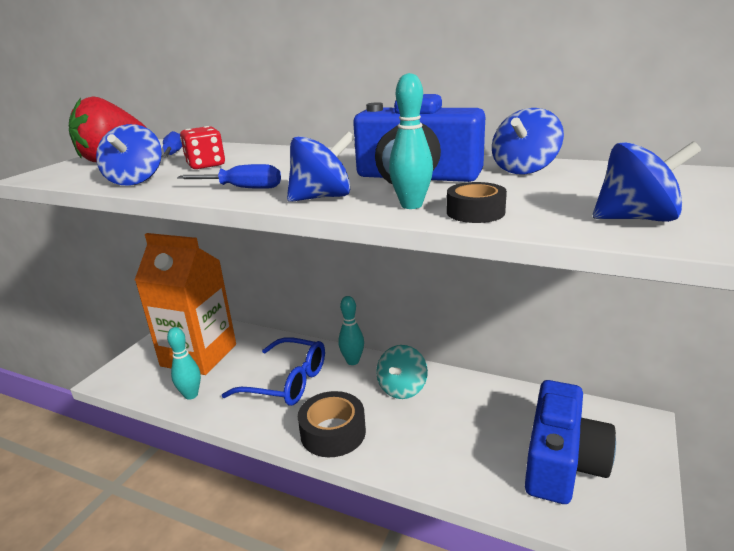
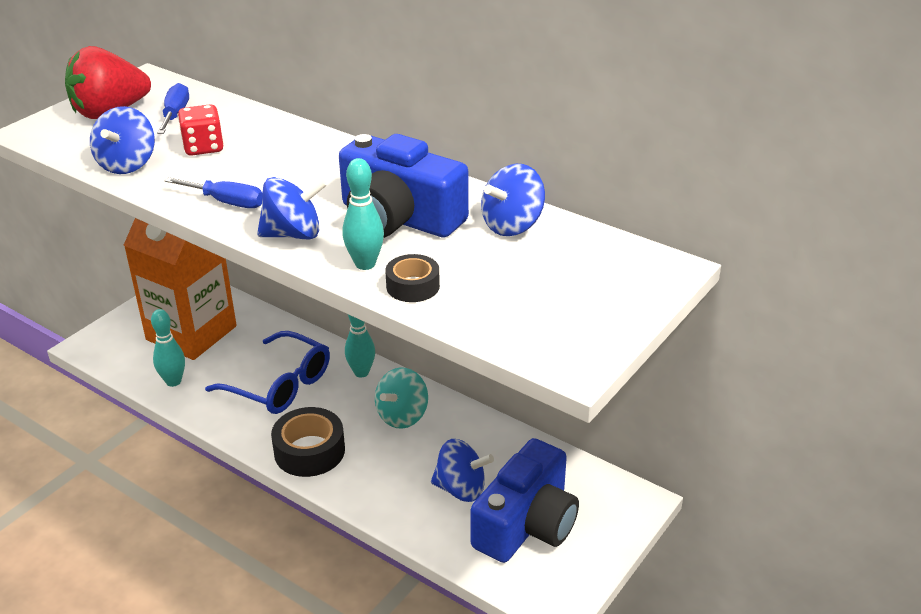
camera: 10 degrees right, 10 degrees up
(636, 219) = (537, 323): blue spinning top -> blue spinning top (461, 489)

